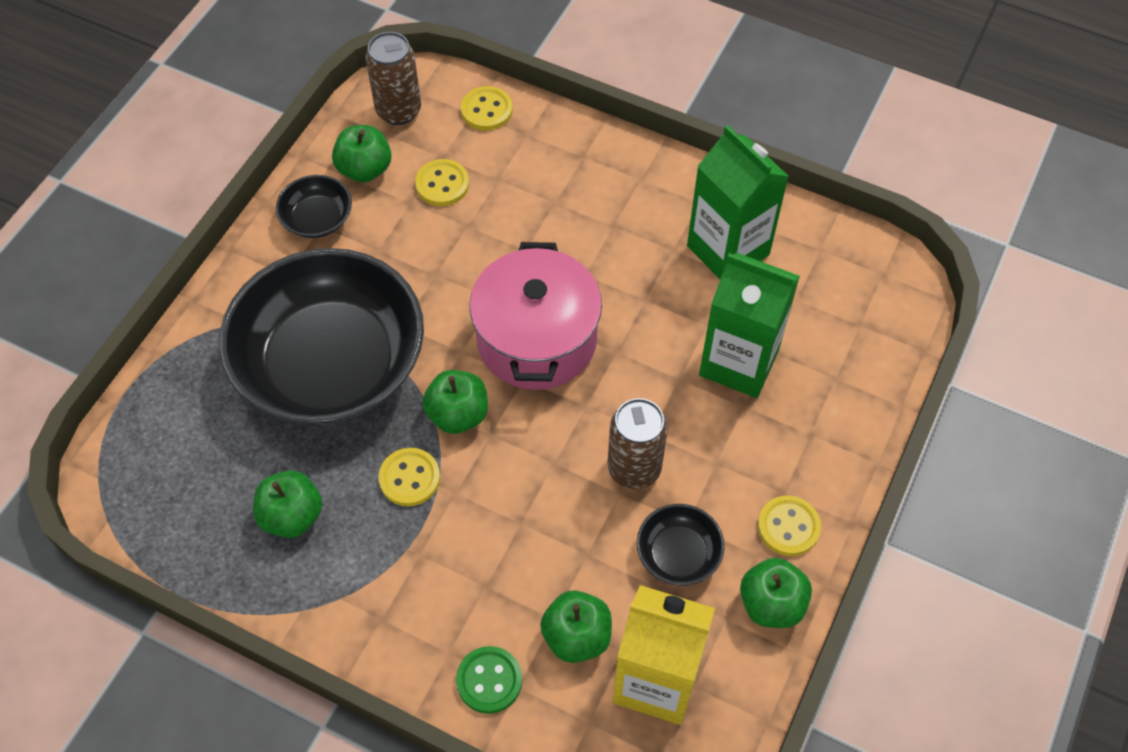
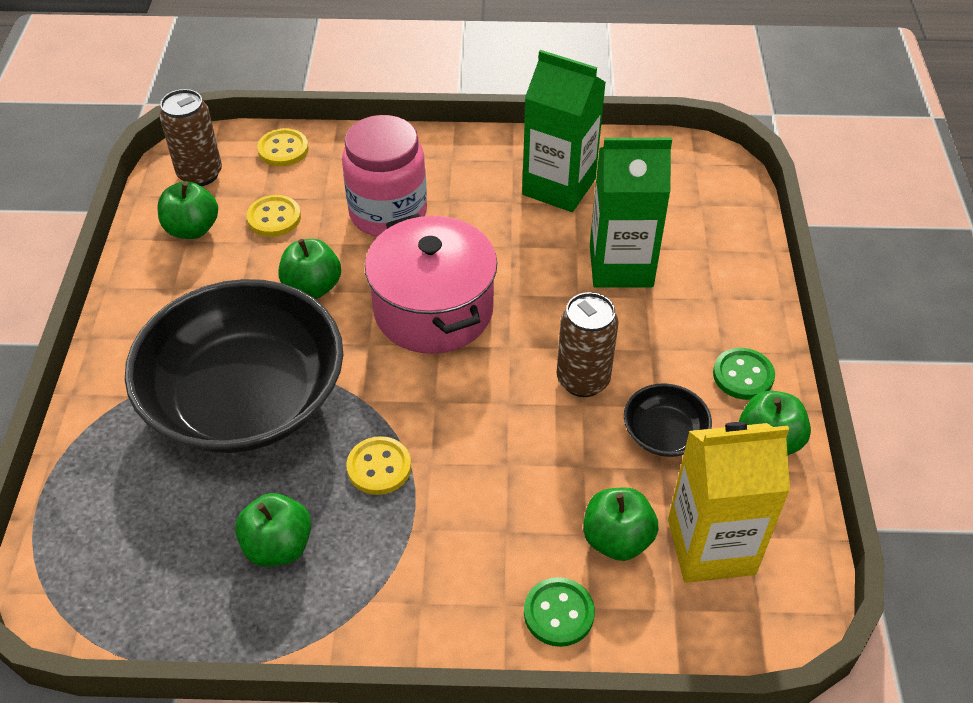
camera: 25 degrees left, 10 degrees down
(317, 218) = (166, 283): black bowl -> none
(458, 414) = (395, 396): green apple -> green apple (312, 287)
(548, 219) = (388, 213): none -> pink jar
(788, 527) = (743, 375): yellow button -> green button

